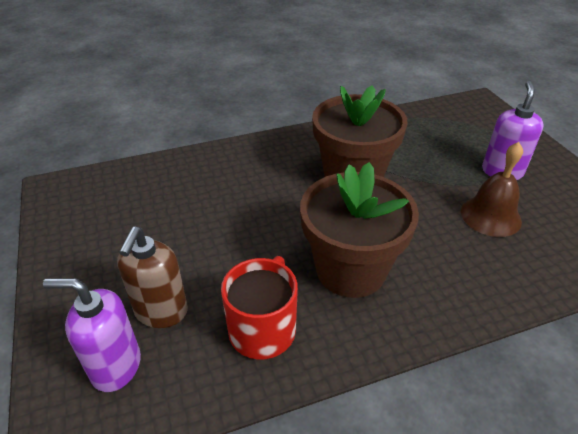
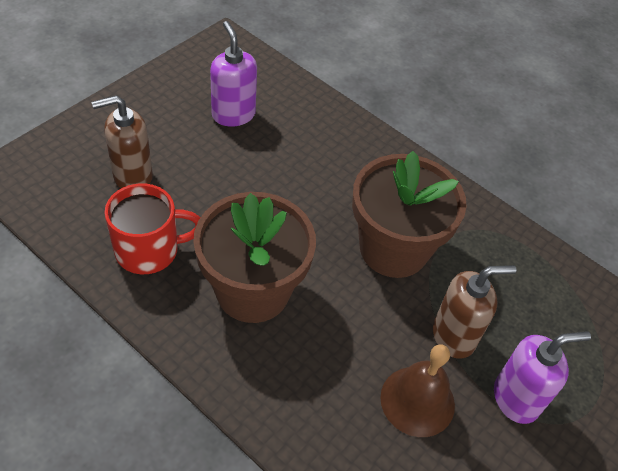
camera: 55 degrees right, 10 degrees up
(116, 366) = (71, 175): purple soap dispenser -> purple soap dispenser (233, 114)
(442, 178) = (454, 336): none -> brown soap dispenser

